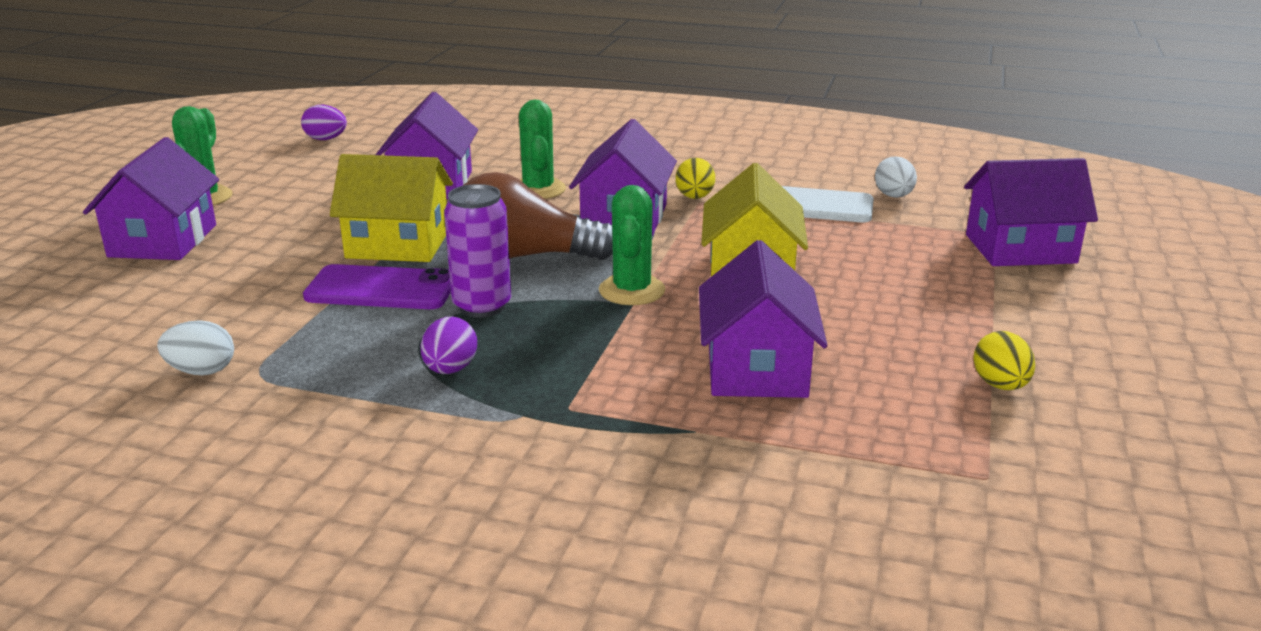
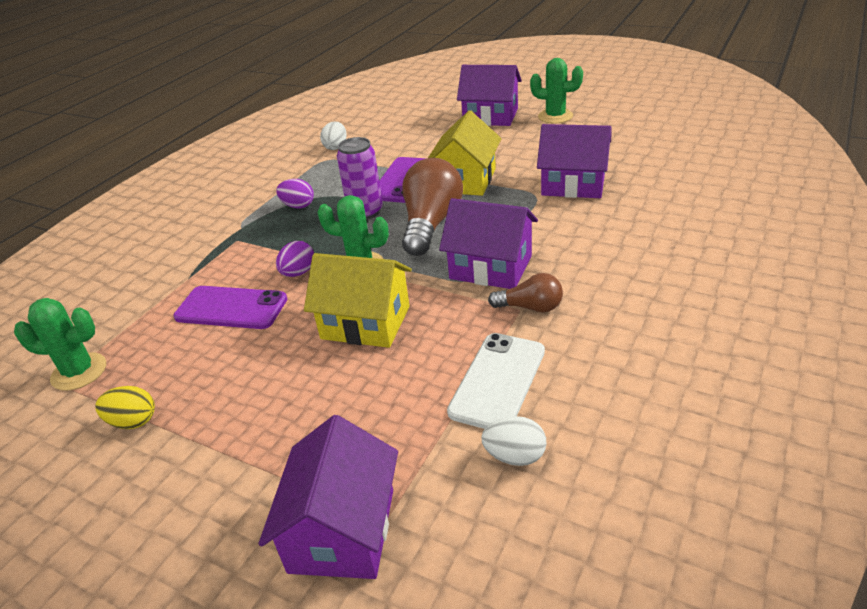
camera: 105 degrees right, 10 degrees up
(326, 139) = (673, 138): purple egg -> purple egg (298, 273)
(538, 189) = (558, 228): green cactus -> green cactus (79, 372)
(694, 197) = (530, 307): yellow egg -> brown light bulb
(756, 369) = (231, 308): purple house -> purple phone

